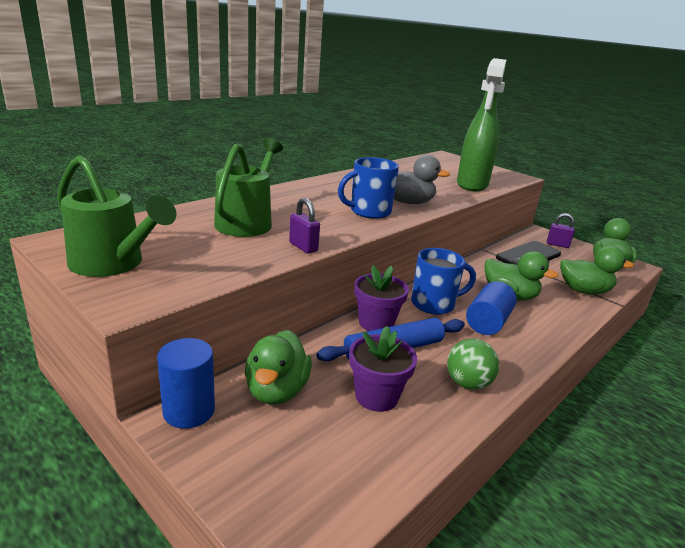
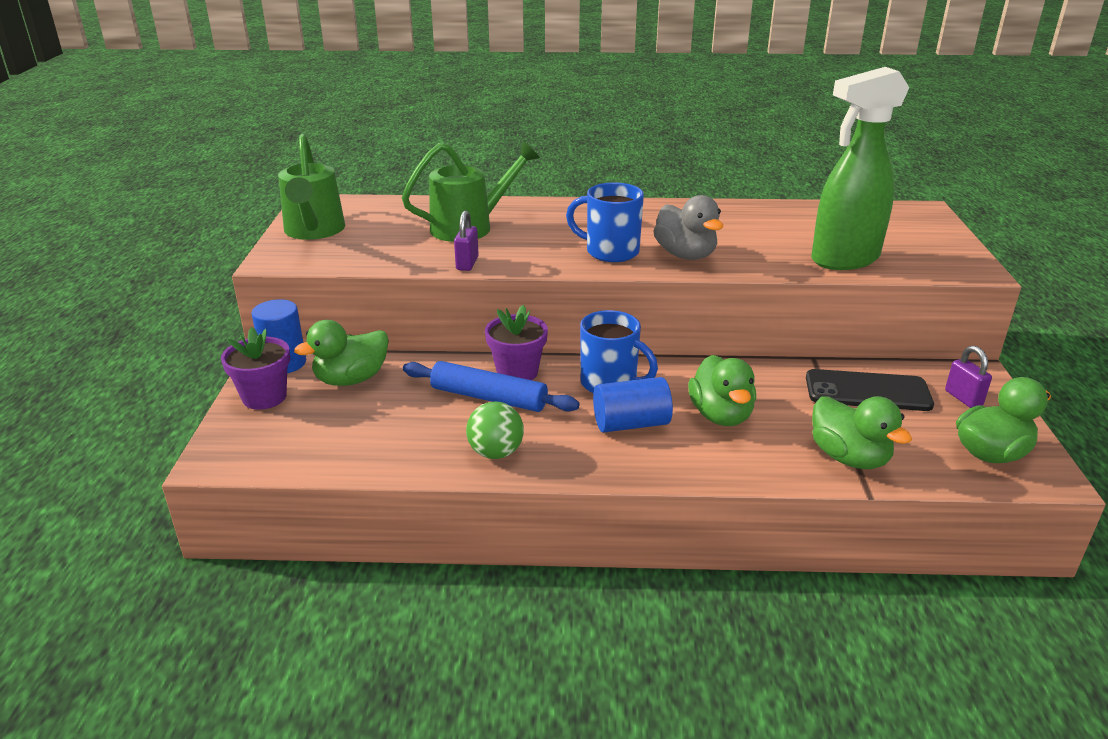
camera: 50 degrees right, 5 degrees up
(376, 396) = (407, 419): purple flower pot -> purple flower pot (264, 397)

